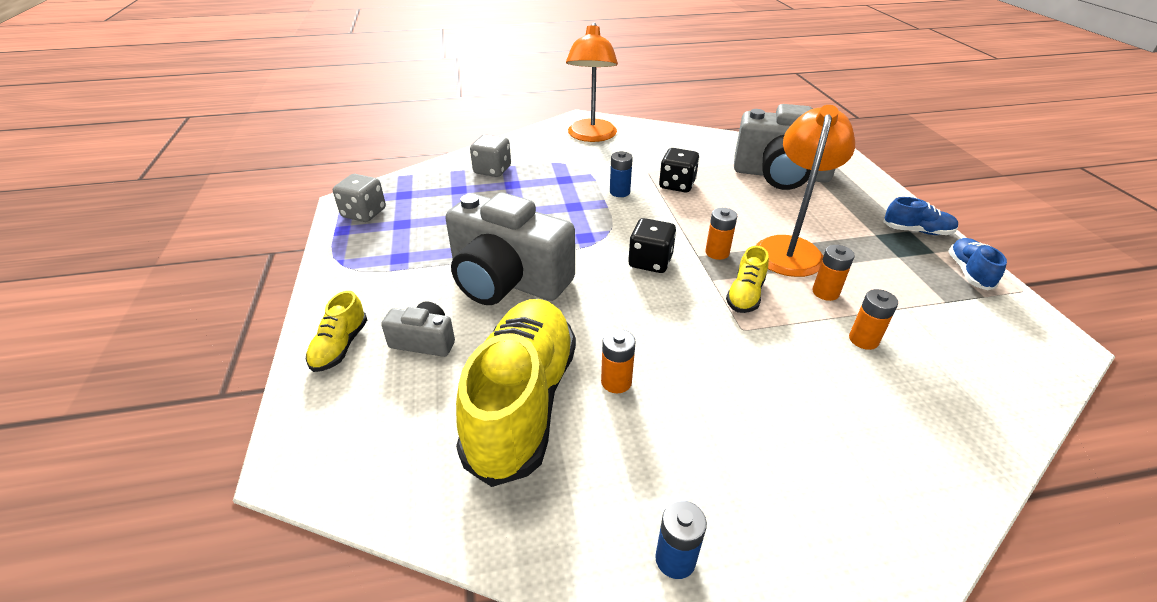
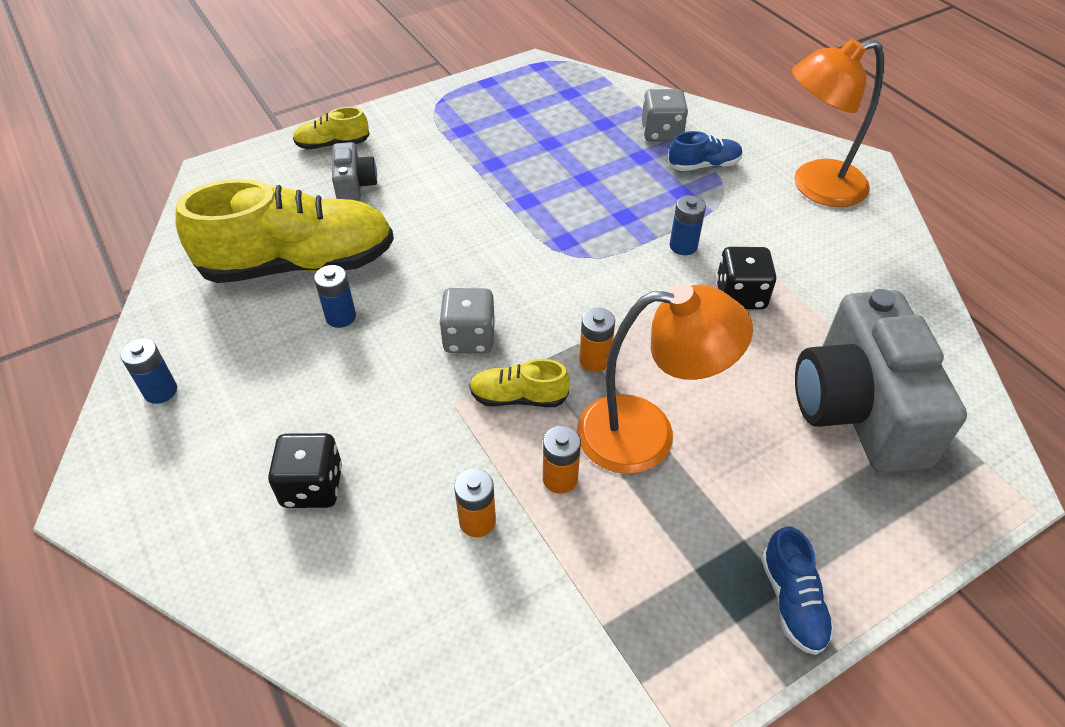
camera: 70 degrees right, 10 degrees up
(364, 213) = (521, 83): grey dice -> grey dice (469, 338)
(507, 280) = (460, 206): grey camera -> none
(616, 382) = (341, 317): orange battery -> blue battery
(650, 262) = (544, 303): black dice -> black dice (312, 486)
(969, 272) = (701, 670): blue shoe -> blue shoe (704, 165)

